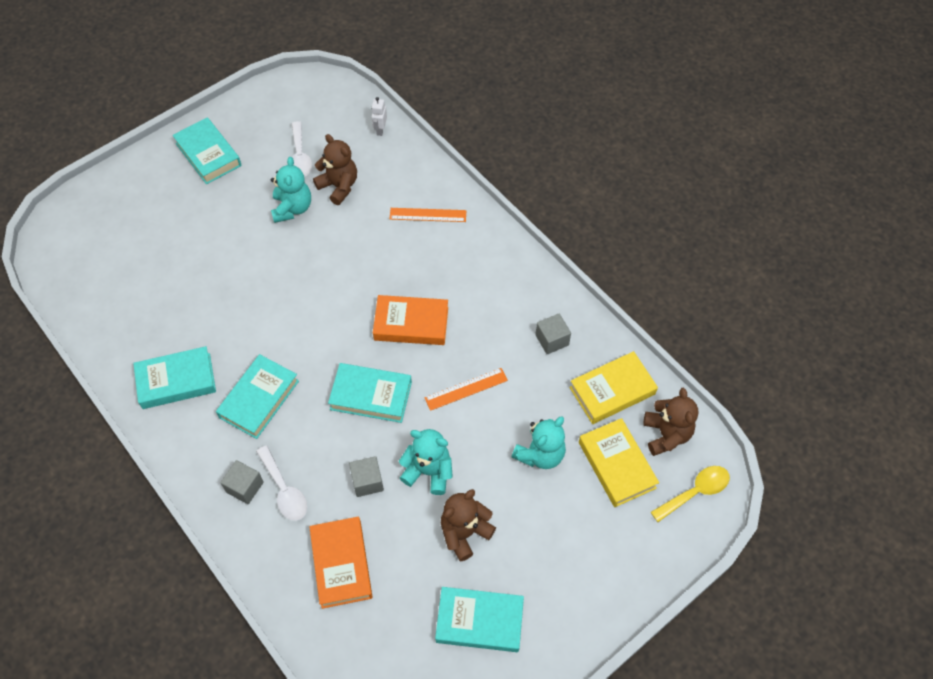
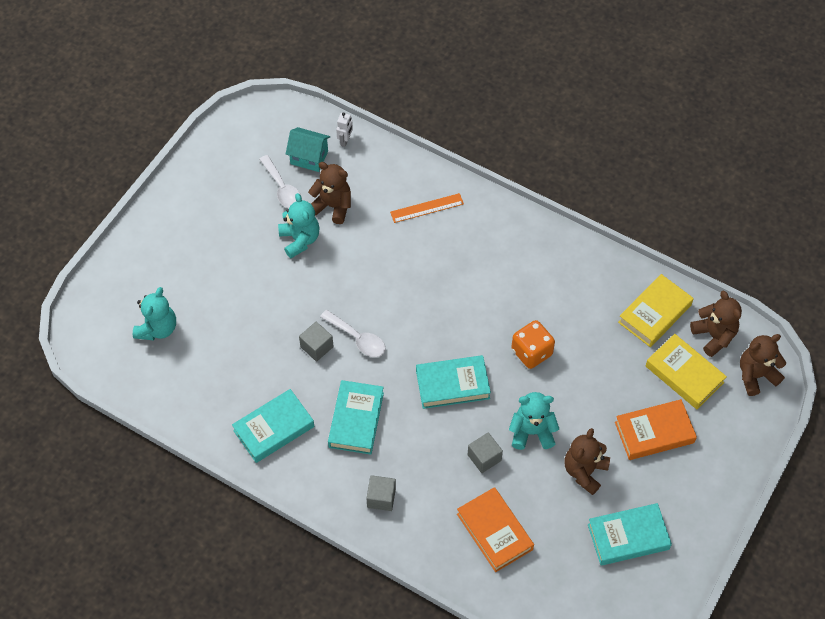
camera: 20 degrees left, 0 degrees up
(208, 154) = (194, 213): turquoise book -> none
(284, 490) = (416, 488): white spoon -> white spoon (357, 338)
(339, 135) = (309, 157): none -> turquoise house
(380, 130) = (345, 140): white robot -> white robot turned 150 degrees counterclockwise
(411, 323) = (458, 311): orange book -> orange book (654, 432)
(466, 389) = (531, 352): orange ruler -> orange dice
(540, 454) = (618, 386): turquoise teddy bear -> turquoise teddy bear (157, 328)
(552, 340) = (585, 286): grey cube -> grey cube (317, 347)
(695, 492) = (756, 375): yellow spoon -> brown teddy bear

